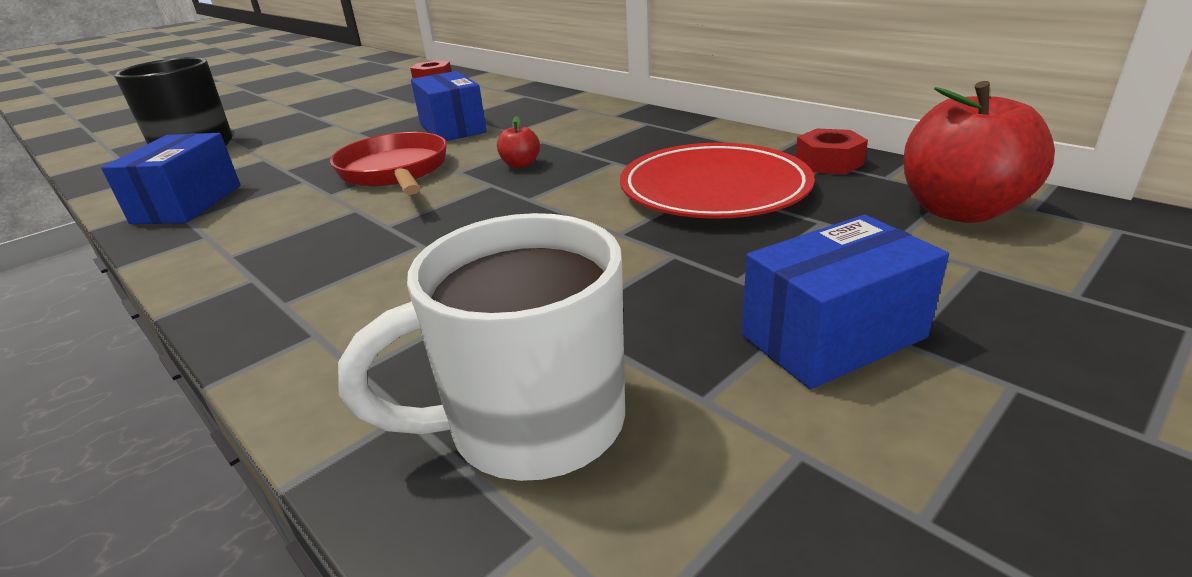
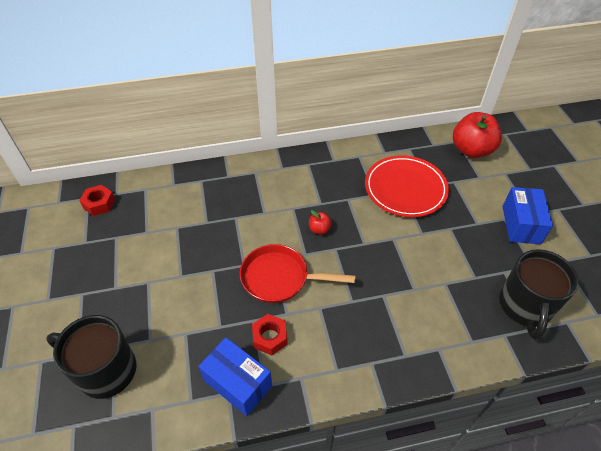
camera: 60 degrees left, 20 degrees up
(452, 128) = (229, 232): blue box -> none
(531, 423) = (525, 307): white mug -> black mug
(828, 162) = (409, 148): red nut -> red nut (270, 337)

